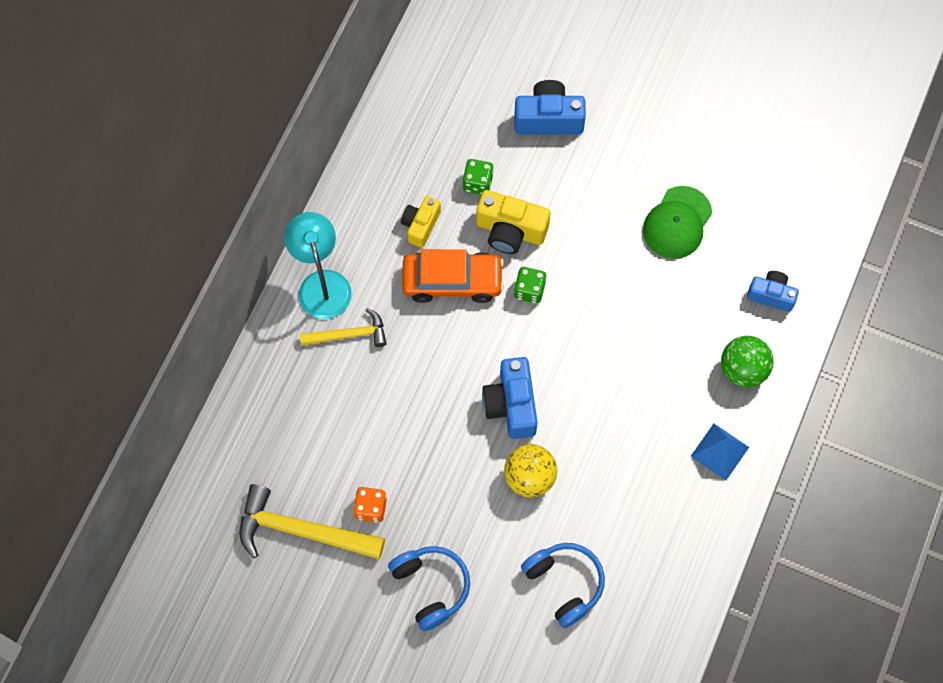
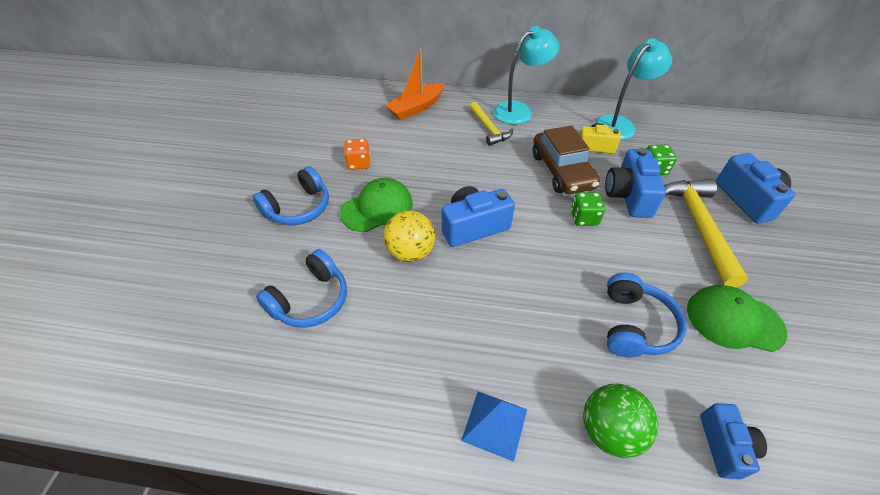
camera: 75 degrees right, 20 degrees down
(273, 413) = (416, 108): none -> orange boat
(302, 531) = (334, 135): yellow hammer -> yellow hammer (698, 227)
(388, 177) = (620, 124): none -> turquoise lamp
(452, 281) = (562, 171): orange car -> brown car
(455, 499) = (377, 208): none -> green cap
(510, 230) = (628, 196): yellow camera -> blue camera
(662, 305) = (634, 325): none -> blue headphones

